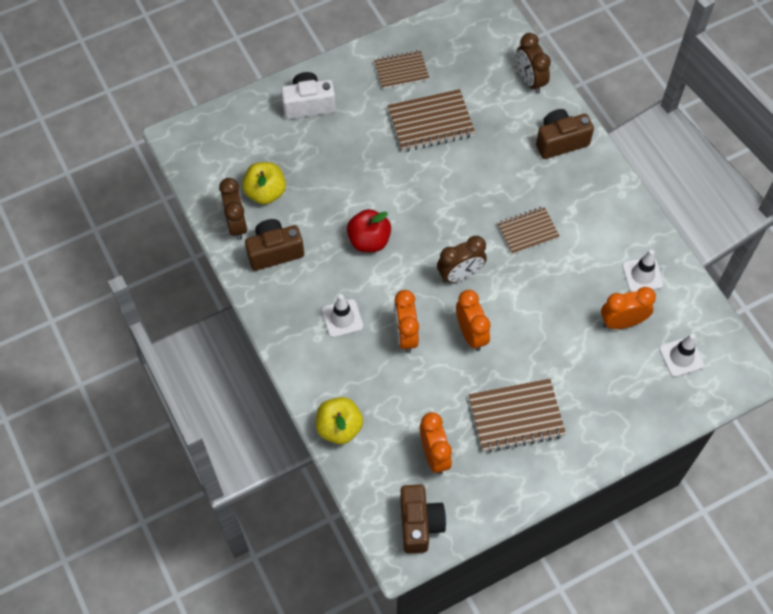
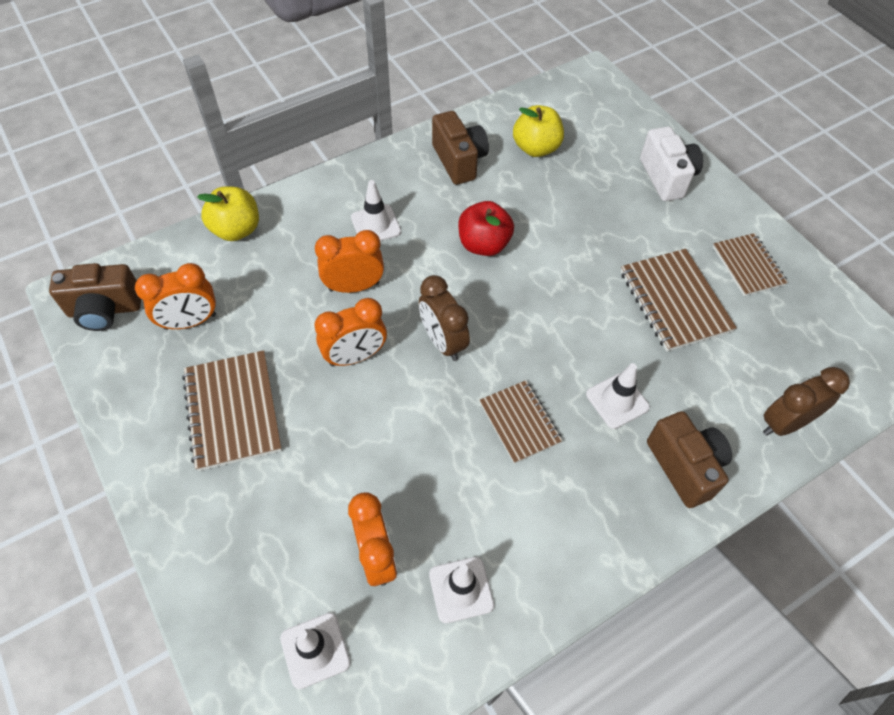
camera: 85 degrees right, 5 degrees down
(237, 224) = (491, 128): brown clock -> none
(512, 171) = (617, 401): none -> white traffic cone

